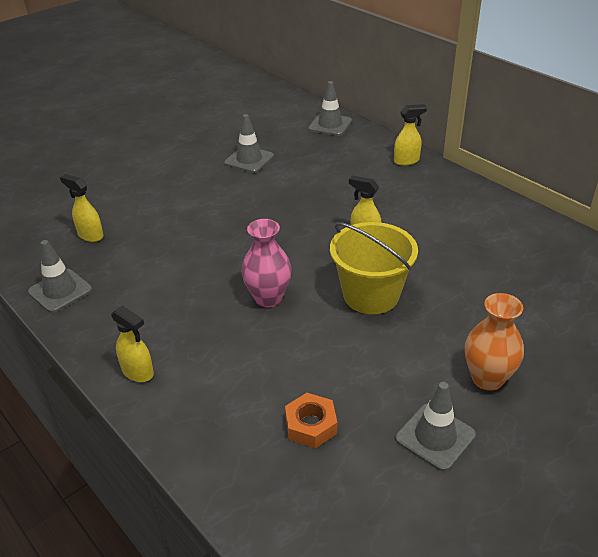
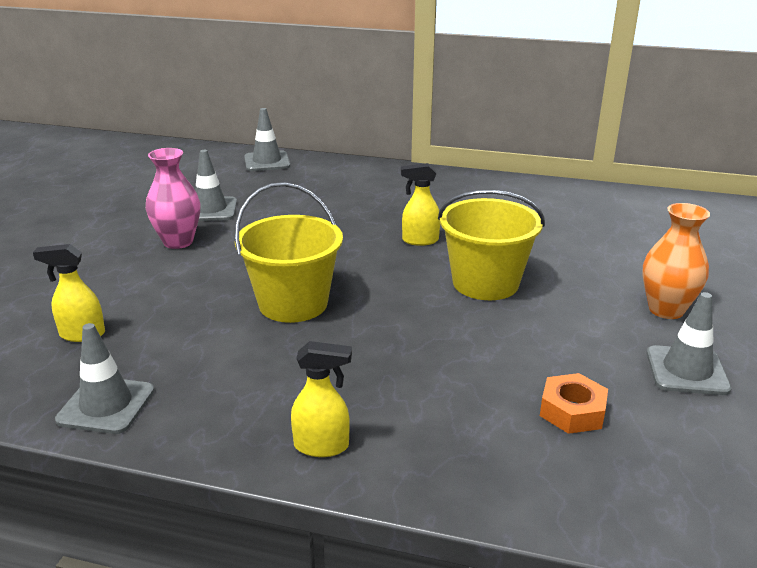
camera: 35 degrees left, 10 degrees down
(224, 260) = (293, 303): none -> yellow bucket
(268, 298) = (386, 320): pink vase -> pink vase (178, 242)
(406, 161) = (382, 172): yellow spray bottle -> none

